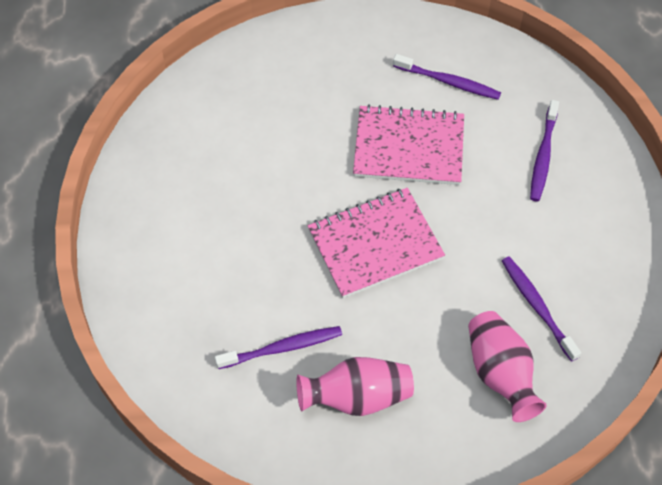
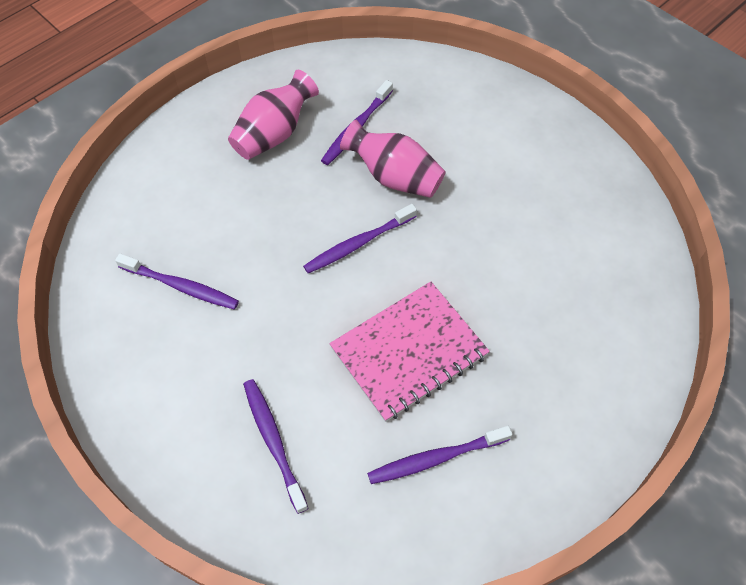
camera: 140 degrees right, 0 degrees up
(375, 244) = (358, 244): pink notebook -> purple toothbrush
(500, 373) = (178, 216): pink vase -> pink vase (394, 177)

